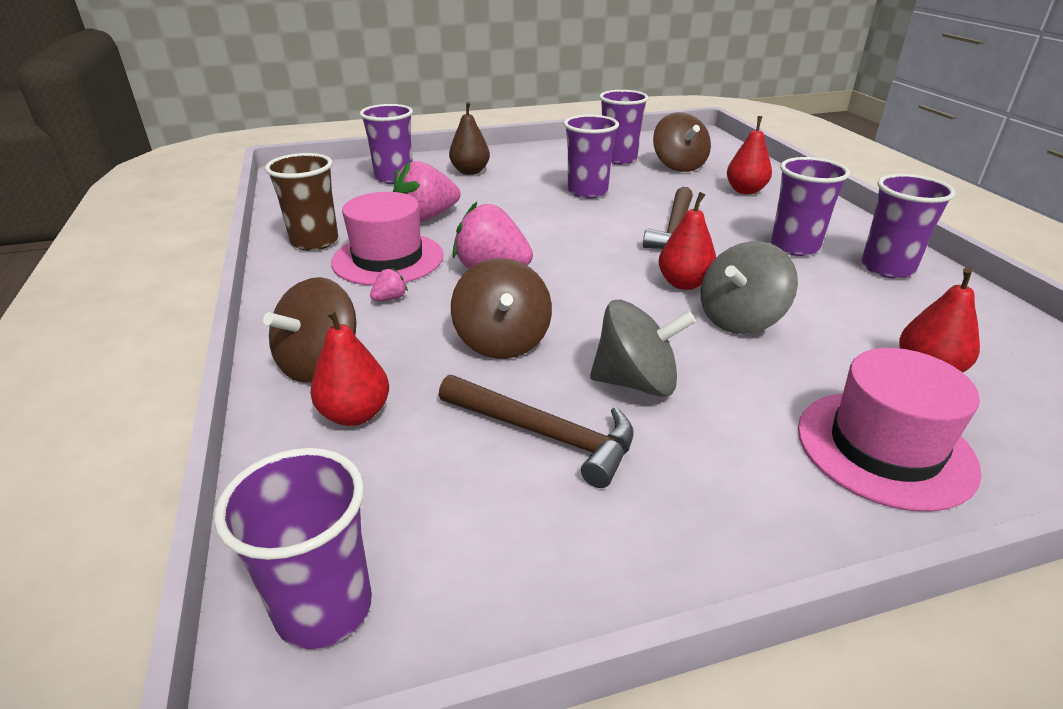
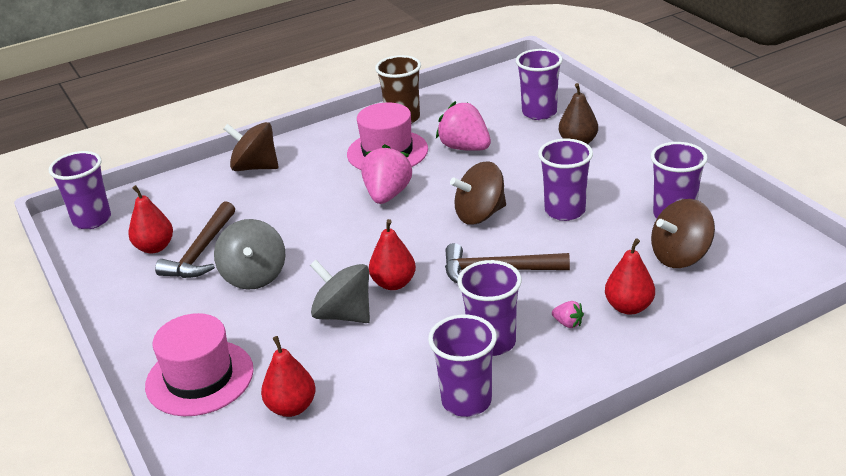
camera: 80 degrees right, 0 degrees up
(355, 414) = (212, 191): red pear -> red pear (155, 247)
(390, 298) = (332, 168): pink strawberry -> pink strawberry (568, 323)
(502, 341) = (290, 219): brown spinning top -> brown spinning top (480, 215)

